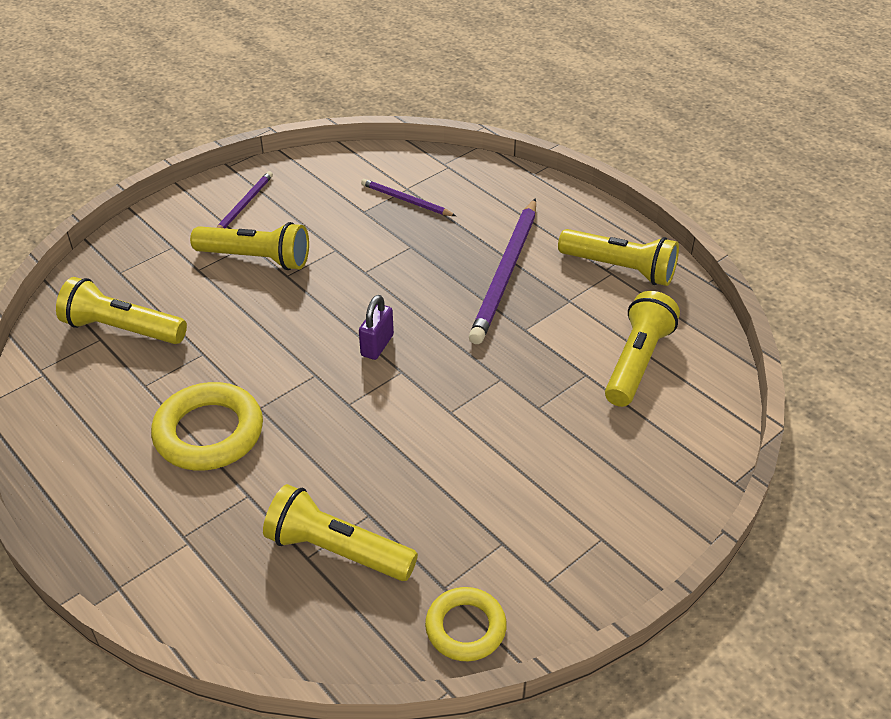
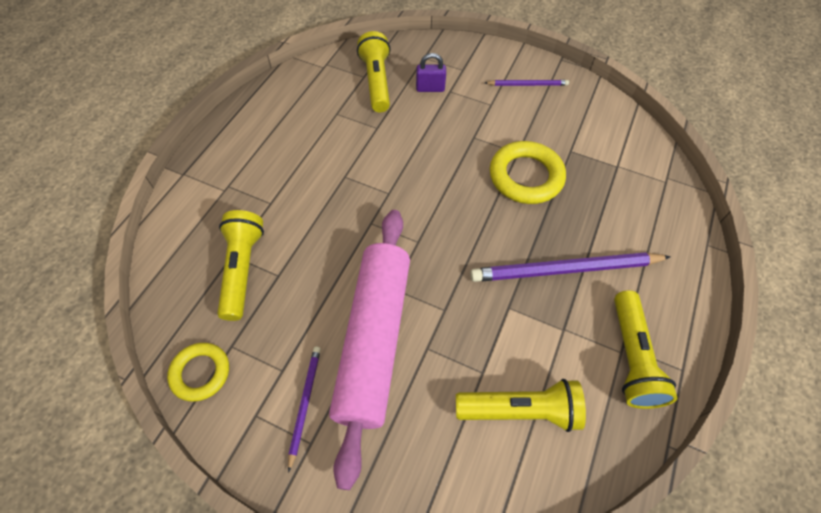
camera: 65 degrees right, 15 degrees up
(209, 432) = (312, 161): yellow ring -> yellow ring (526, 176)
(256, 258) = (479, 114): yellow flashlight -> none
(377, 345) = (435, 216): purple padlock -> purple padlock (430, 88)
(406, 200) = (602, 171): purple pencil -> purple pencil (305, 404)
(506, 448) = (373, 340): none -> pink rolling pin

